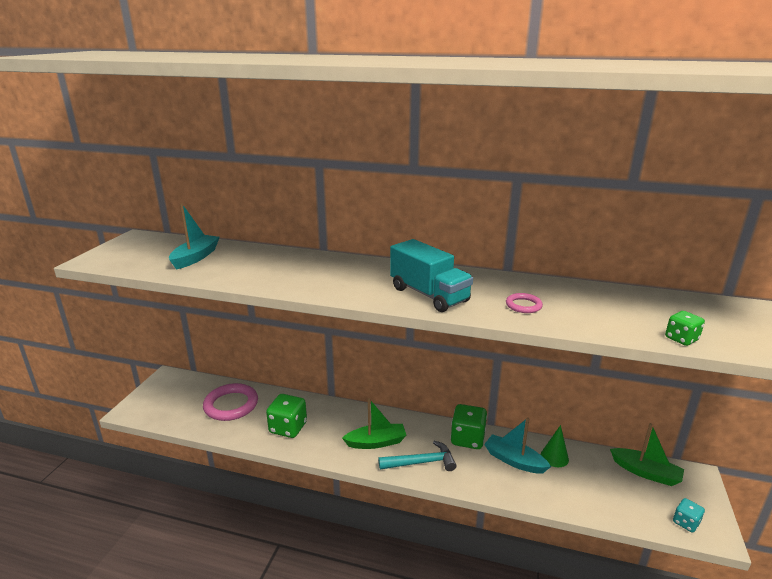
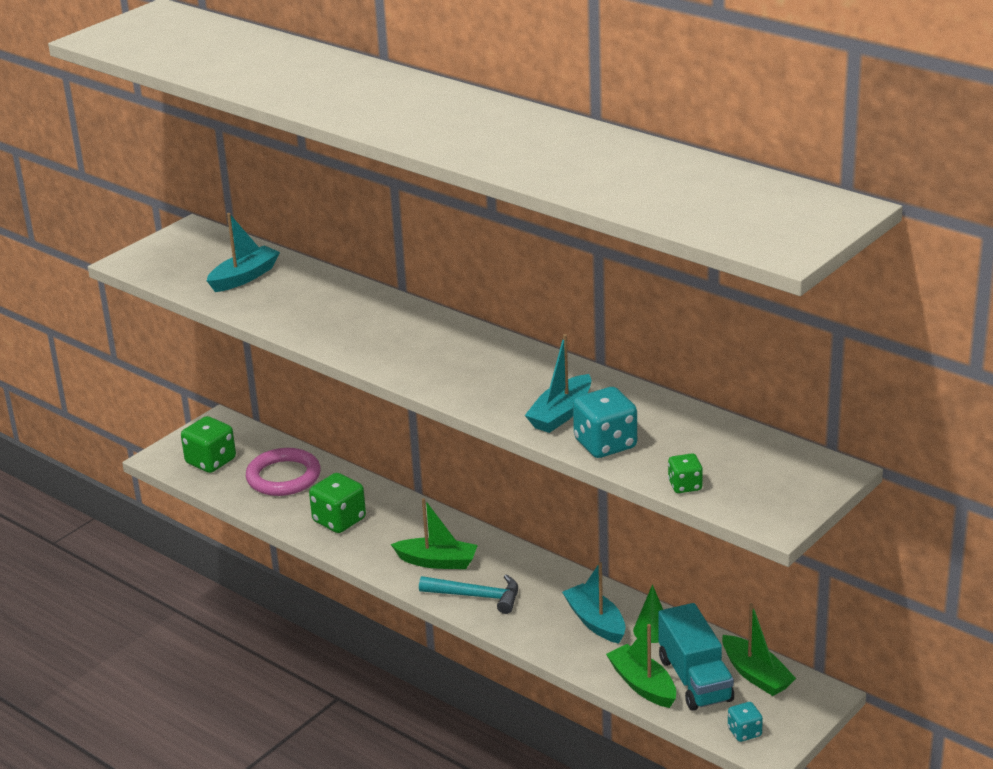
camera: 25 degrees right, 5 degrees up
(429, 295) = (468, 380): turquoise truck -> turquoise truck (695, 679)
(467, 439) = (557, 584): green dice -> green dice (211, 461)
(523, 305) = (561, 414): pink ring -> turquoise boat
(583, 320) = (605, 444): none -> turquoise dice
(587, 503) = (643, 685): none -> green boat

